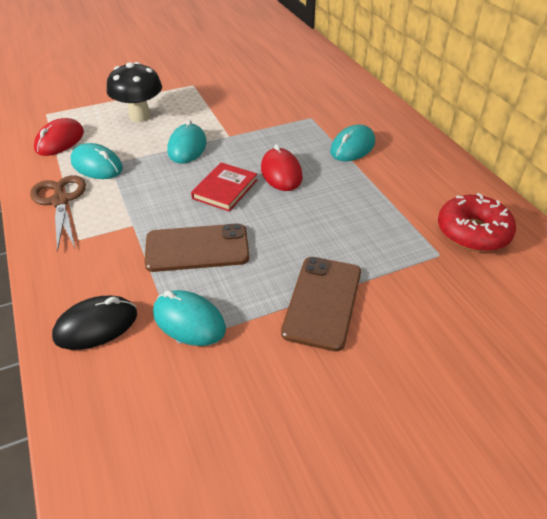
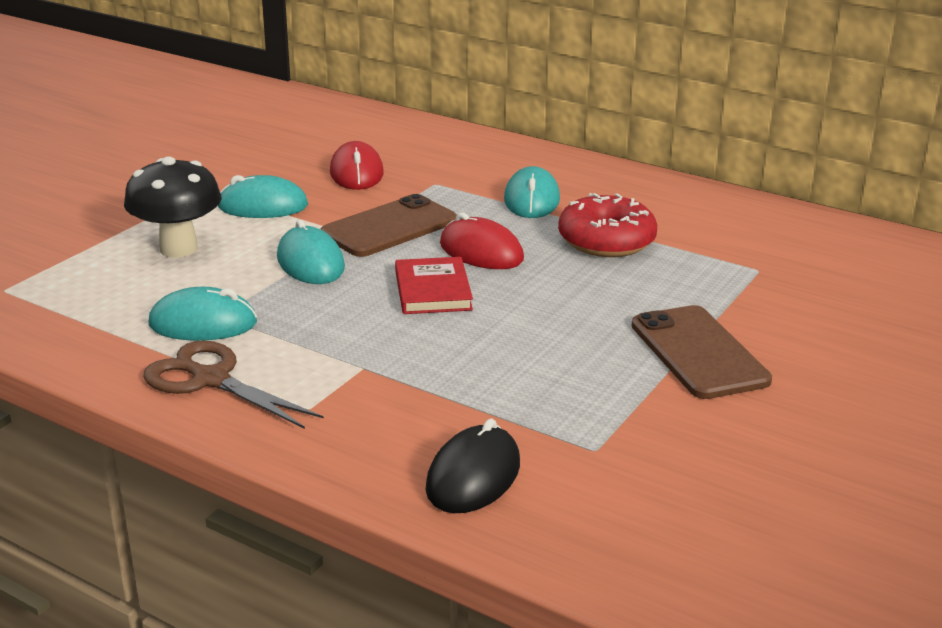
camera: 35 degrees left, 15 degrees down
(60, 141) = (90, 315): red mouse -> red mouse (356, 173)
(189, 321) = (579, 426): turquoise mouse -> turquoise mouse (263, 206)
(197, 248) = (486, 359): brown phone -> brown phone (389, 227)
(473, 232) = (765, 239): red donut -> red donut (606, 241)

